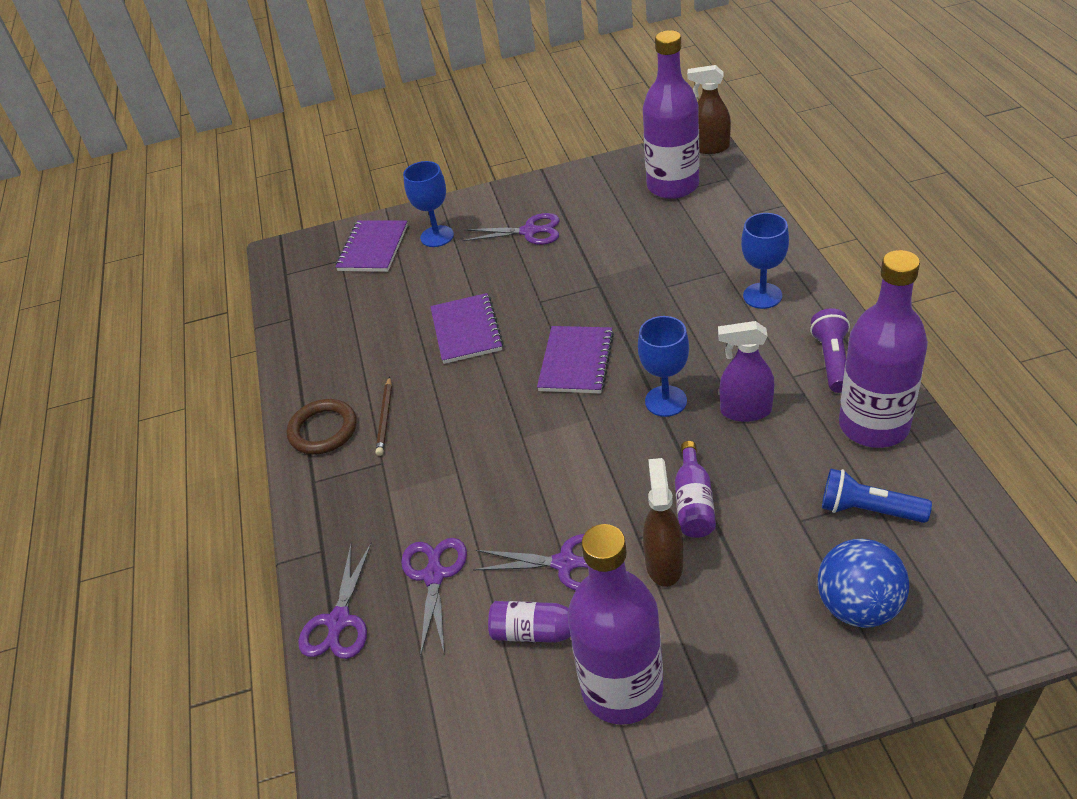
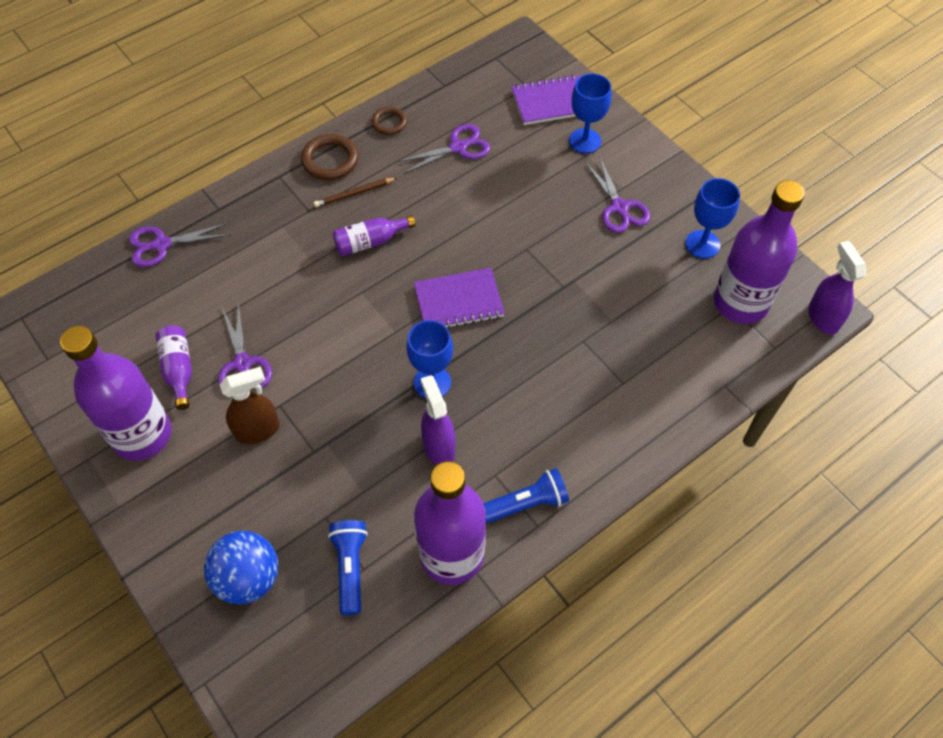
camera: 60 degrees right, 15 degrees up
(308, 370) = (389, 123): none -> brown ring
(434, 574) = (213, 285): purple scissors -> purple scissors (459, 147)
(466, 330) = (470, 209): purple notebook -> none
(694, 502) = (324, 434): purple bottle -> purple bottle (370, 242)
(709, 148) = (823, 317): brown spray bottle -> purple spray bottle
(762, 296) = (598, 424): blue goblet -> blue goblet (702, 244)
(832, 360) = (526, 503): purple flashlight -> blue flashlight

